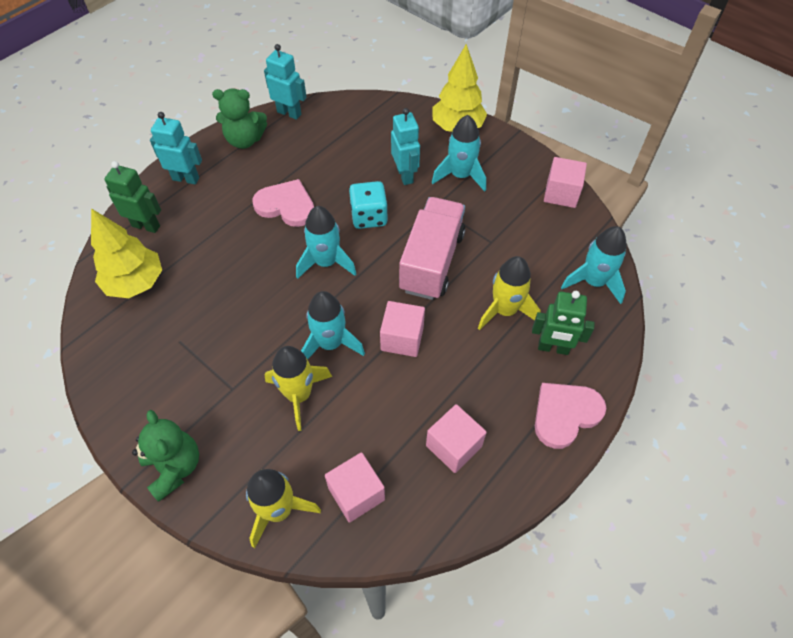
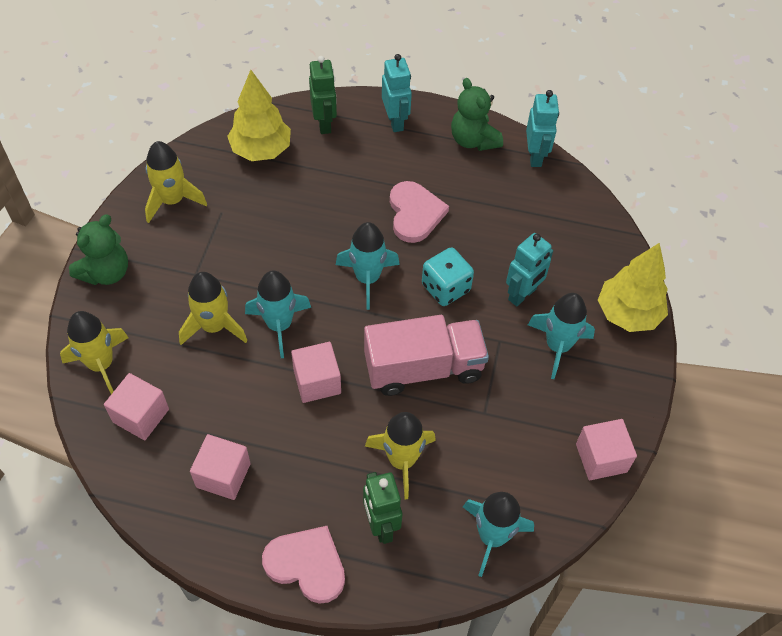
camera: 60 degrees right, 0 degrees up
(134, 376) = (172, 200): none -> yellow rocket

